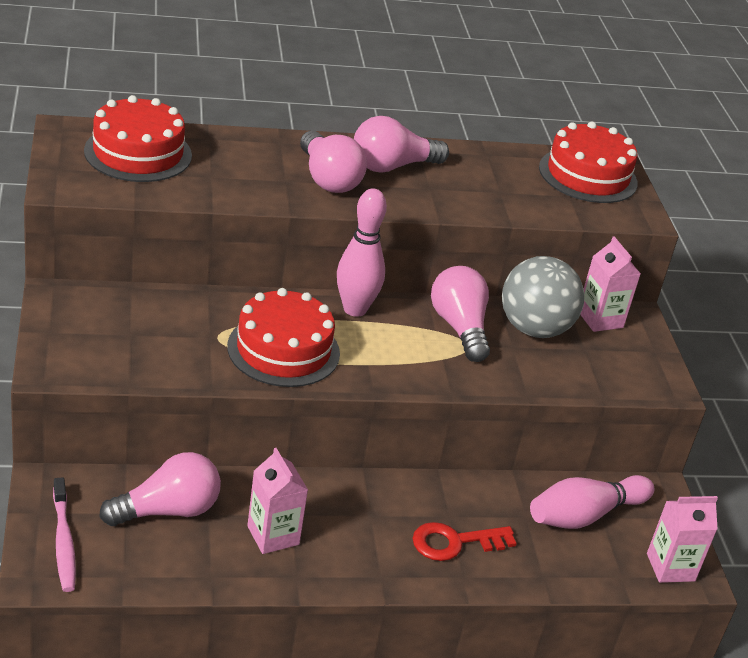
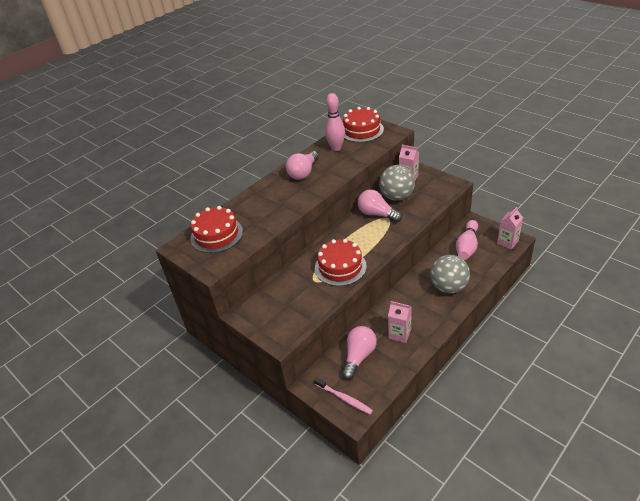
camera: 30 degrees left, 5 degrees up
(328, 179) = (292, 193): pink light bulb -> none
(355, 309) = (339, 234): pink bowling pin -> pink bowling pin (336, 148)
(455, 542) = (448, 287): red key -> grey ball

